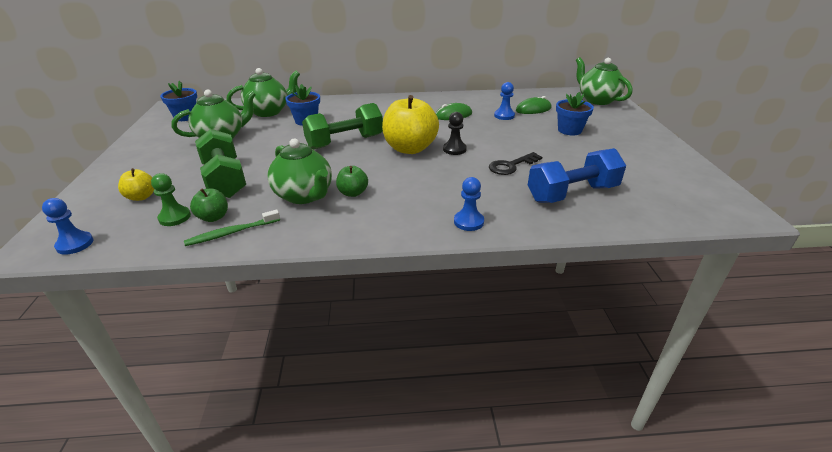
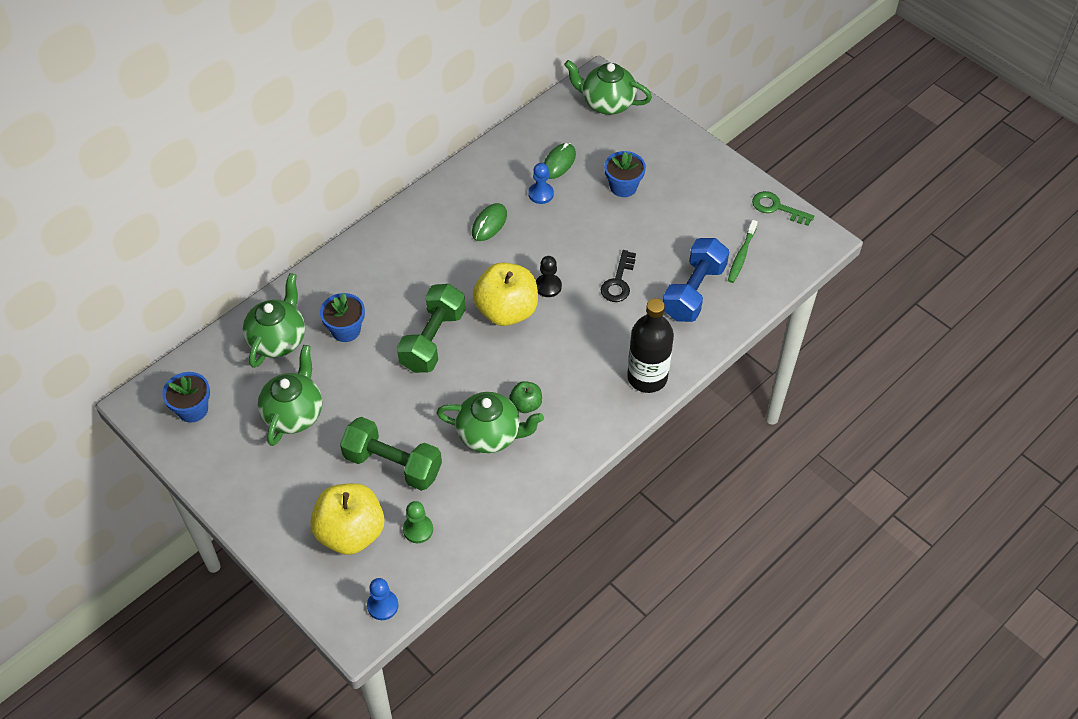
camera: 40 degrees left, 20 degrees up
(141, 197) = (351, 533): yellow apple -> yellow apple, size x2.07
(213, 217) = (450, 507): green apple -> none
(232, 233) = (487, 510): green toothbrush -> green toothbrush (741, 255)
(468, 222) = (647, 377): blue pawn -> black bottle
(705, 180) = (777, 208): none -> green key

